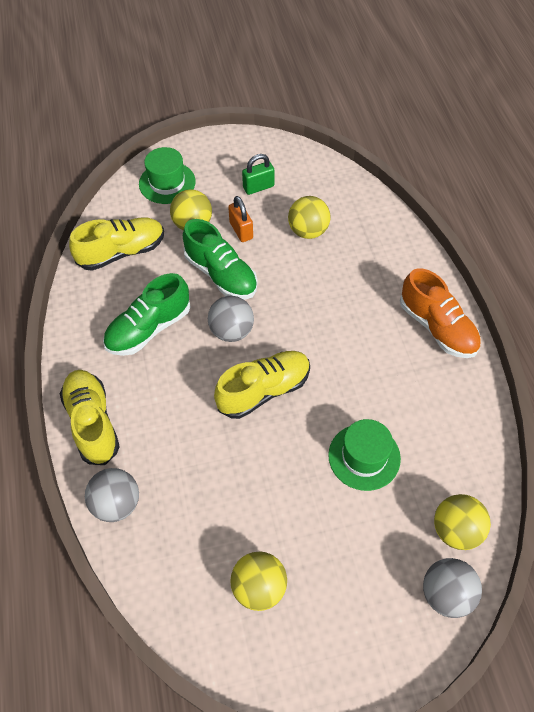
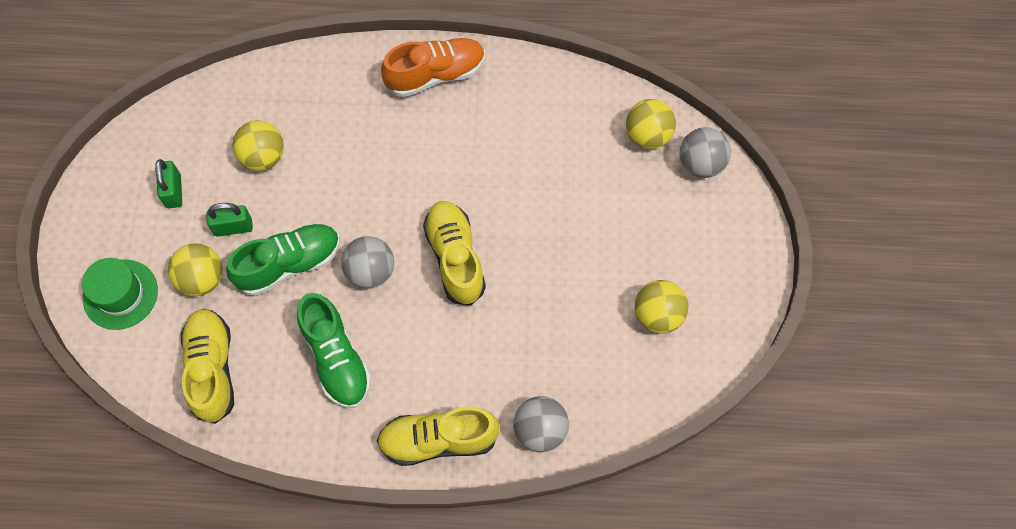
camera: 75 degrees left, 10 degrees up
(241, 230) = (233, 227): orange padlock -> green padlock
(364, 457) = (556, 187): green hat -> none

